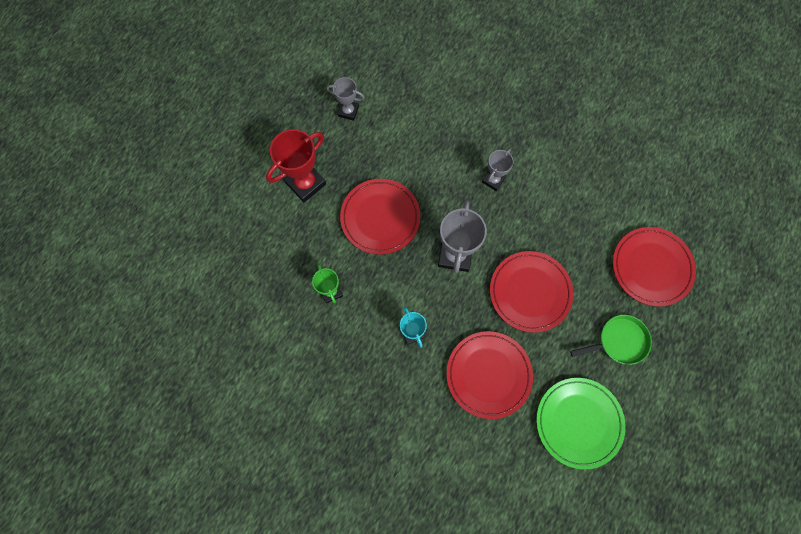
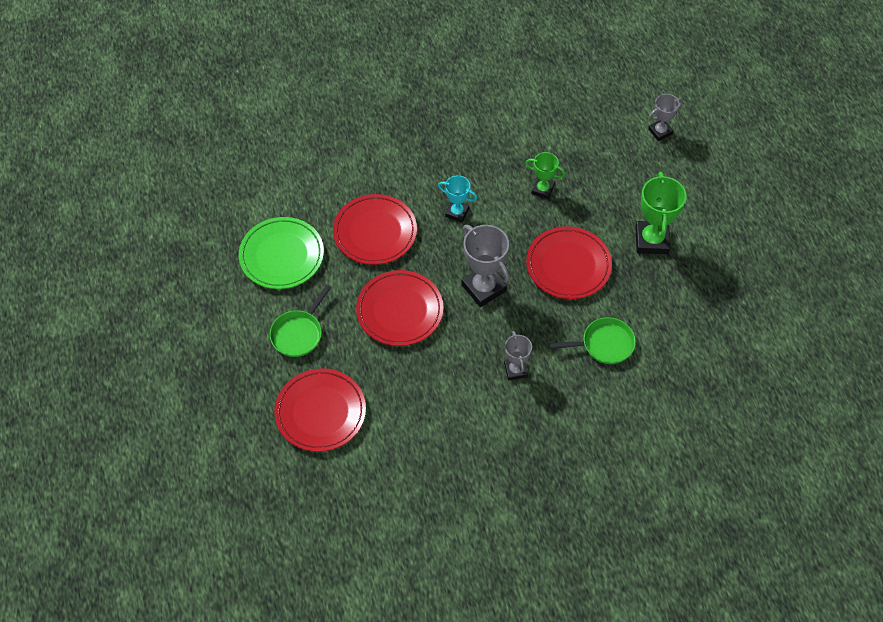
camera: 135 degrees right, 15 degrees down
(305, 183) = (651, 240): red trophy -> green trophy
(348, 111) = (691, 321): grey trophy -> grey trophy (660, 131)
(419, 146) = (604, 344): none -> green pan

